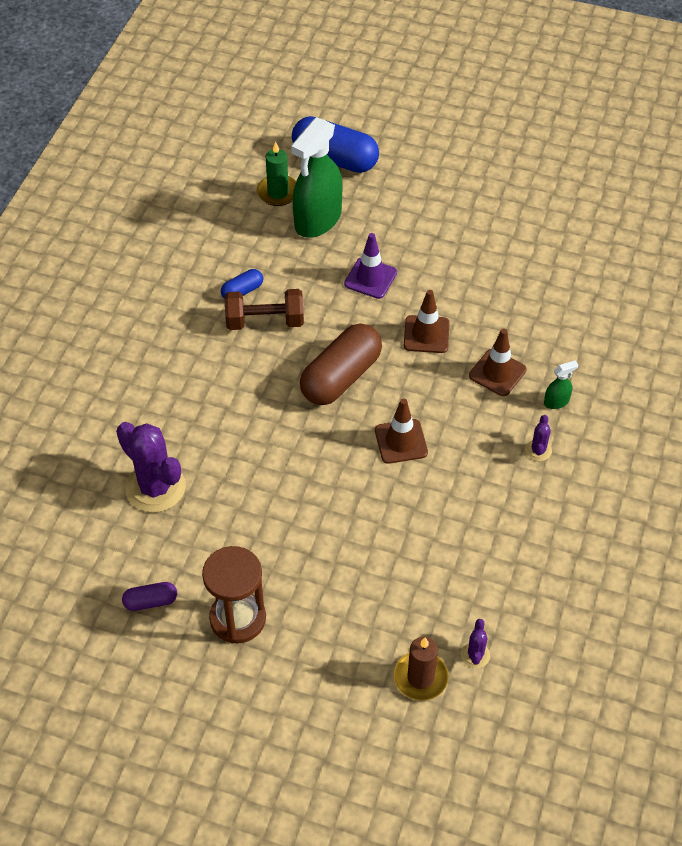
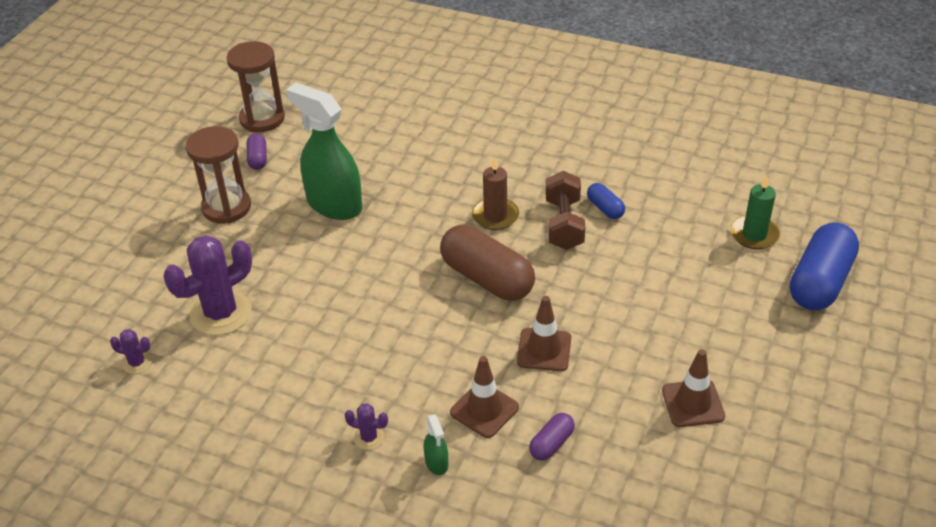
camera: 95 degrees right, 10 degrees down
(72, 610) = (262, 119): none -> brown hourglass
(155, 487) = (371, 158): purple cactus -> purple cactus (221, 313)
(317, 220) = (715, 265): green spray bottle -> green spray bottle (334, 204)
(370, 278) = (628, 306): purple traffic cone -> none
(401, 441) = (398, 321): brown traffic cone -> brown traffic cone (693, 403)
(420, 677) = (128, 322): brown candle -> brown candle (495, 216)
(526, 328) = (551, 444): none -> purple capsule

